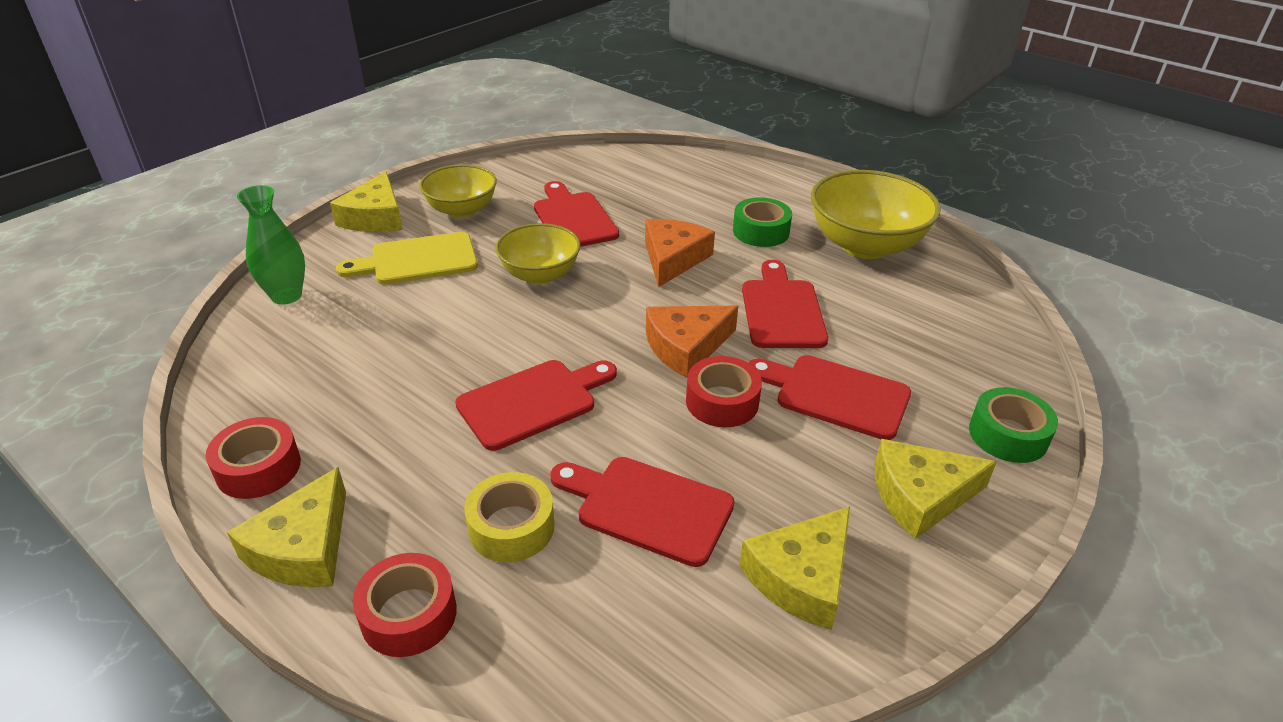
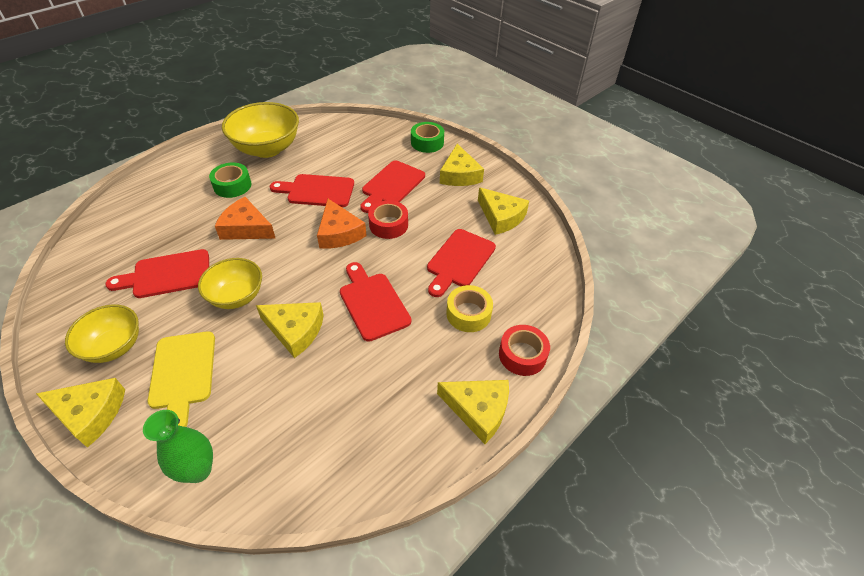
camera: 85 degrees left, 10 degrees up
(258, 468) = (410, 449): red tape -> none
(479, 332) = (295, 330): none -> yellow cheese

